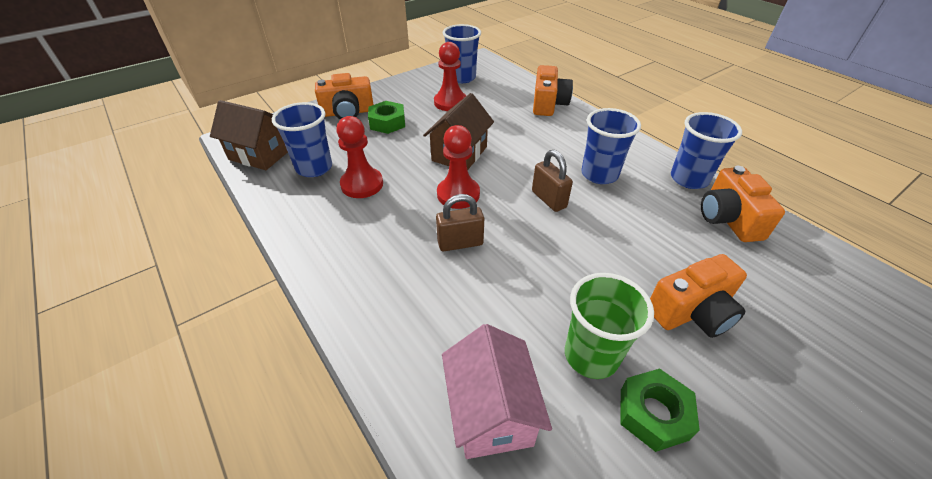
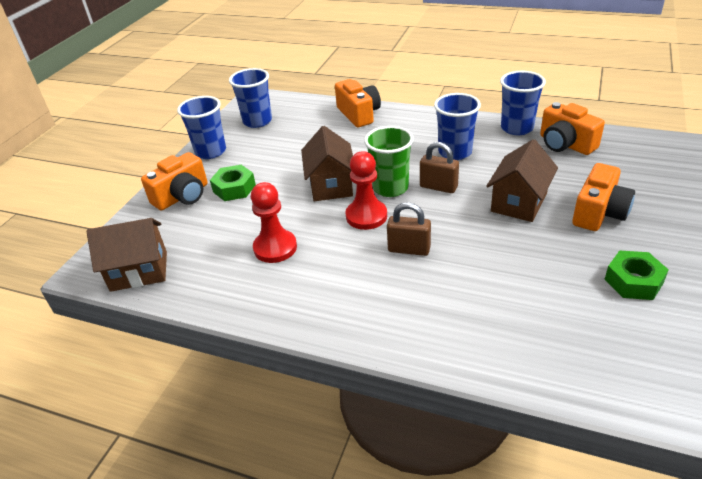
camera: 30 degrees left, 5 degrees down
(314, 168) = (211, 256): blue cup -> blue cup (211, 151)
(450, 102) = (272, 147): red pawn -> none
(460, 243) = (409, 249): brown padlock -> brown padlock turned 60 degrees clockwise
(491, 412) = (547, 337): pink house -> none
(591, 355) = (569, 271): green cup -> green cup (390, 188)
(612, 254) = (519, 202): none -> brown house

